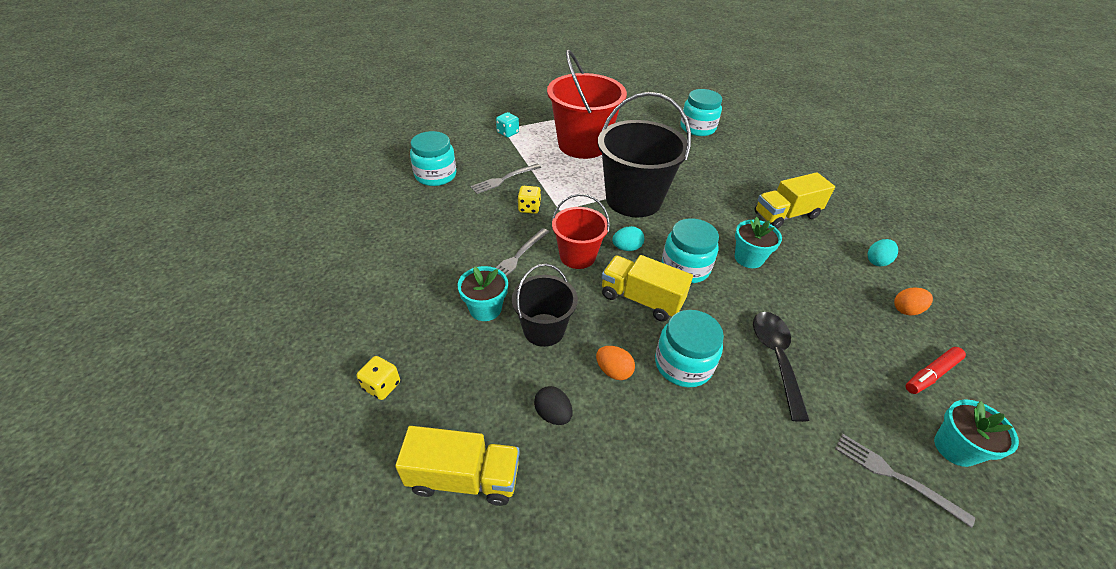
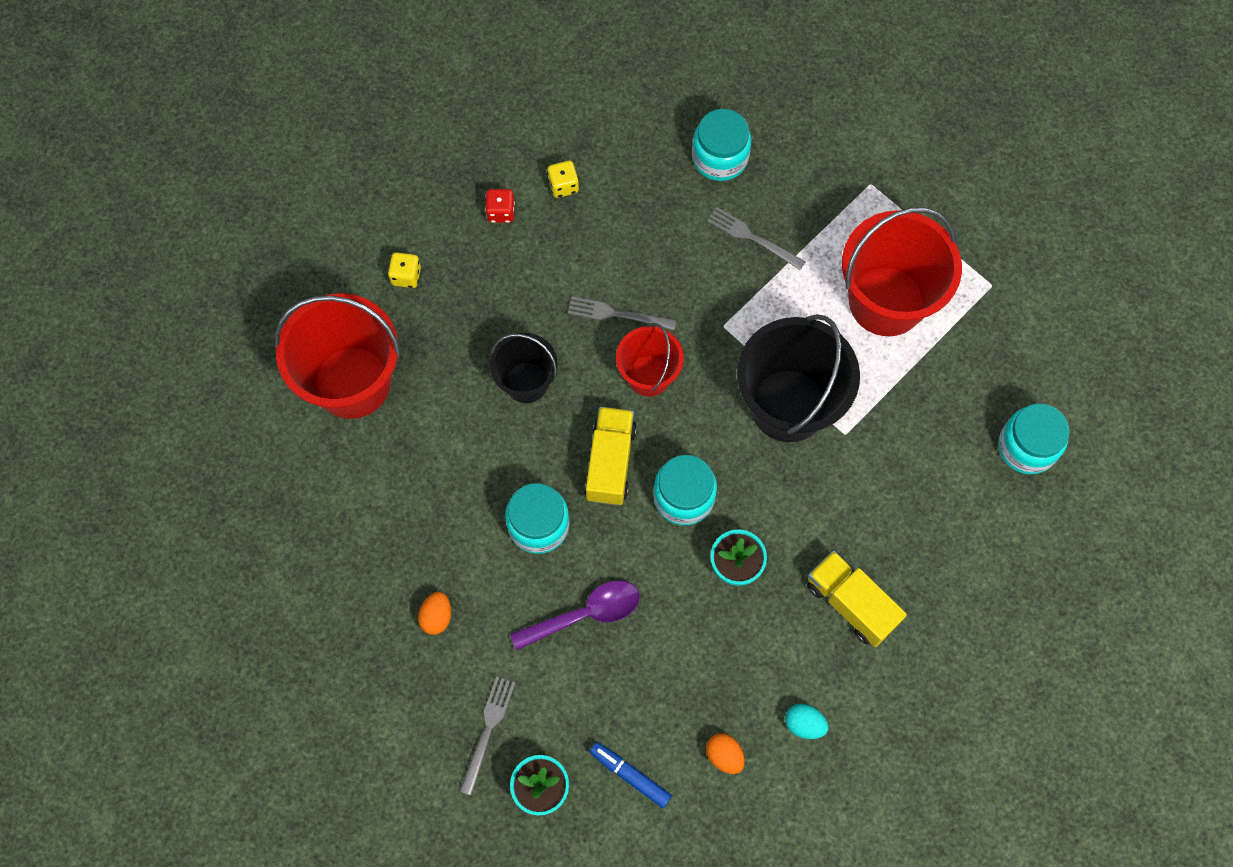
camera: 70 degrees right, 25 degrees up
(377, 297) = (501, 212): none -> red dice
(464, 477) = (352, 382): yellow truck -> red bucket
(485, 309) = (529, 317): turquoise flower pot -> none
(508, 133) = (863, 194): turquoise dice -> none
(529, 208) = (709, 291): yellow dice -> yellow dice (563, 185)
(553, 414) = (435, 426): black egg -> none
(613, 371) = (503, 463): orange egg -> orange egg (436, 617)
(627, 248) = (688, 424): turquoise egg -> none
(775, 358) = (585, 614): black spoon -> purple spoon
(931, 374) = (630, 776): red marker -> blue marker

